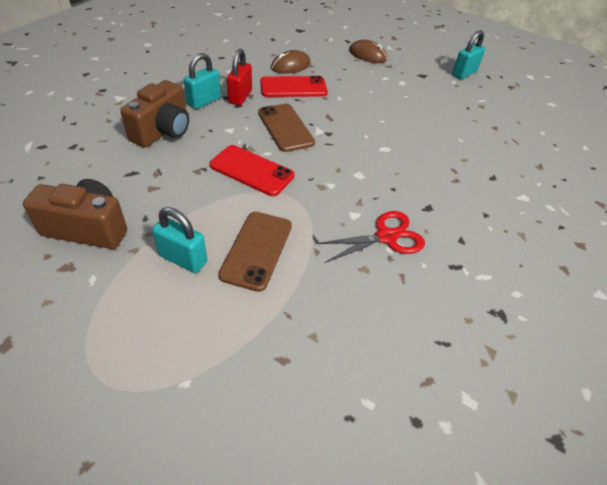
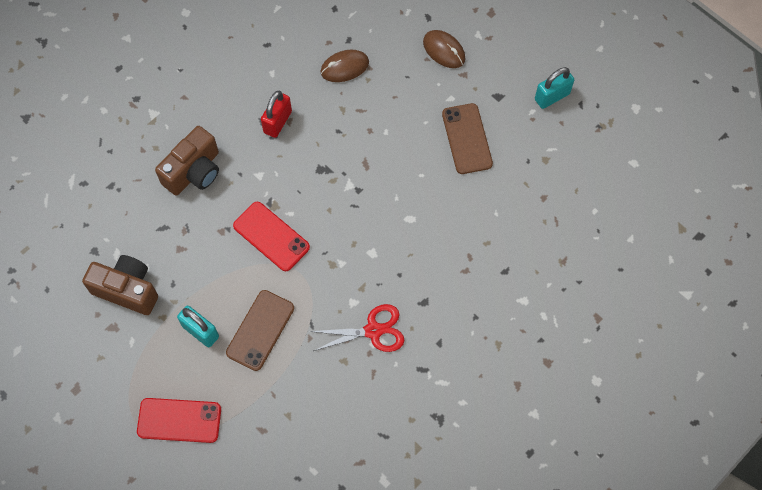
camera: 15 degrees right, 20 degrees up
(204, 101) = (239, 127): turquoise padlock -> none
(285, 128) = (316, 177): brown phone -> brown phone (467, 139)
(293, 87) = (338, 110): red phone -> red phone (179, 420)

